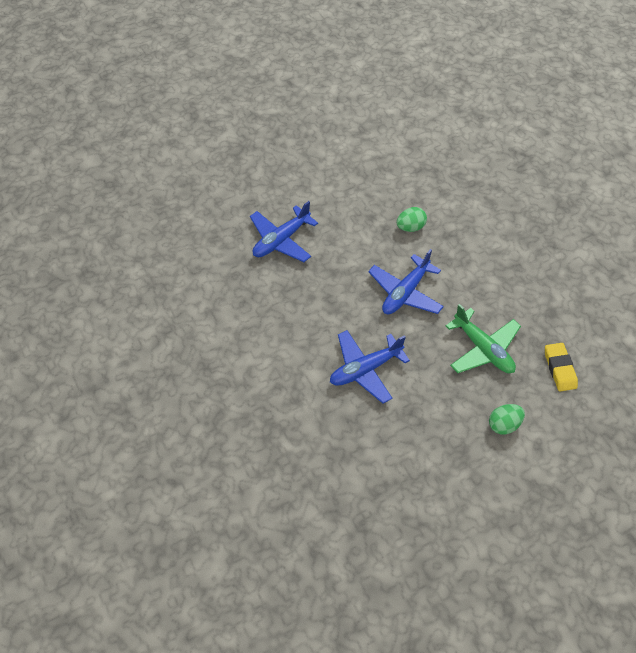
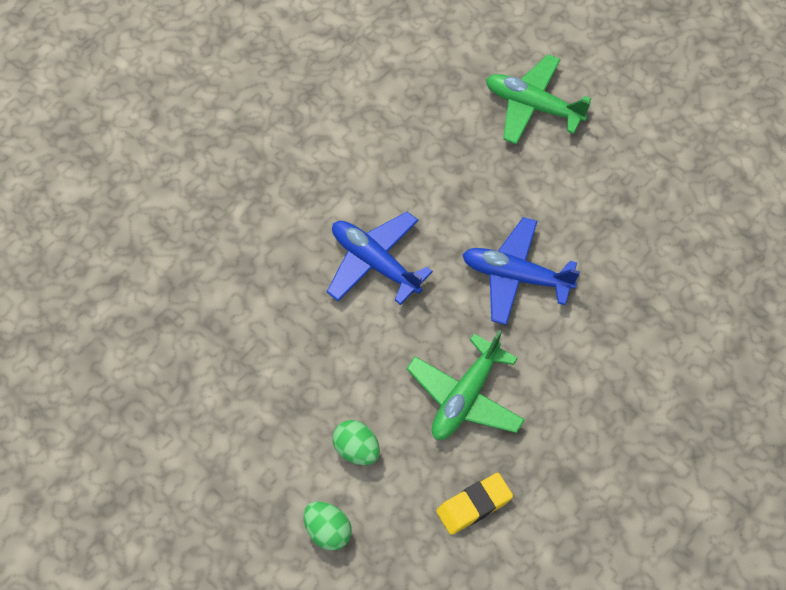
camera: 70 degrees right, 5 degrees up
(281, 240) = (533, 106): blue plane -> green plane
(410, 227) = (633, 252): green egg -> green egg (328, 531)

